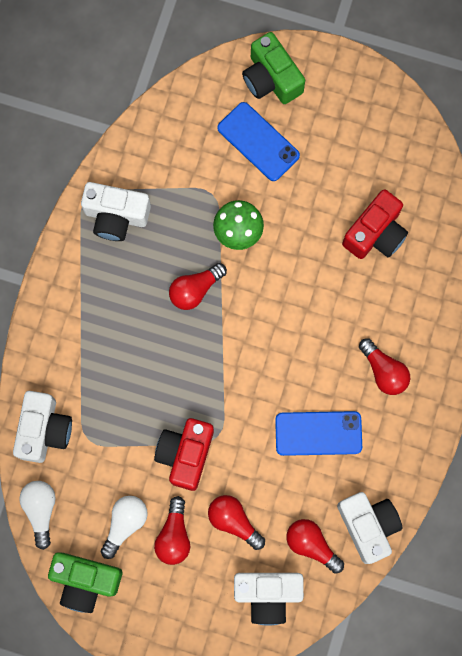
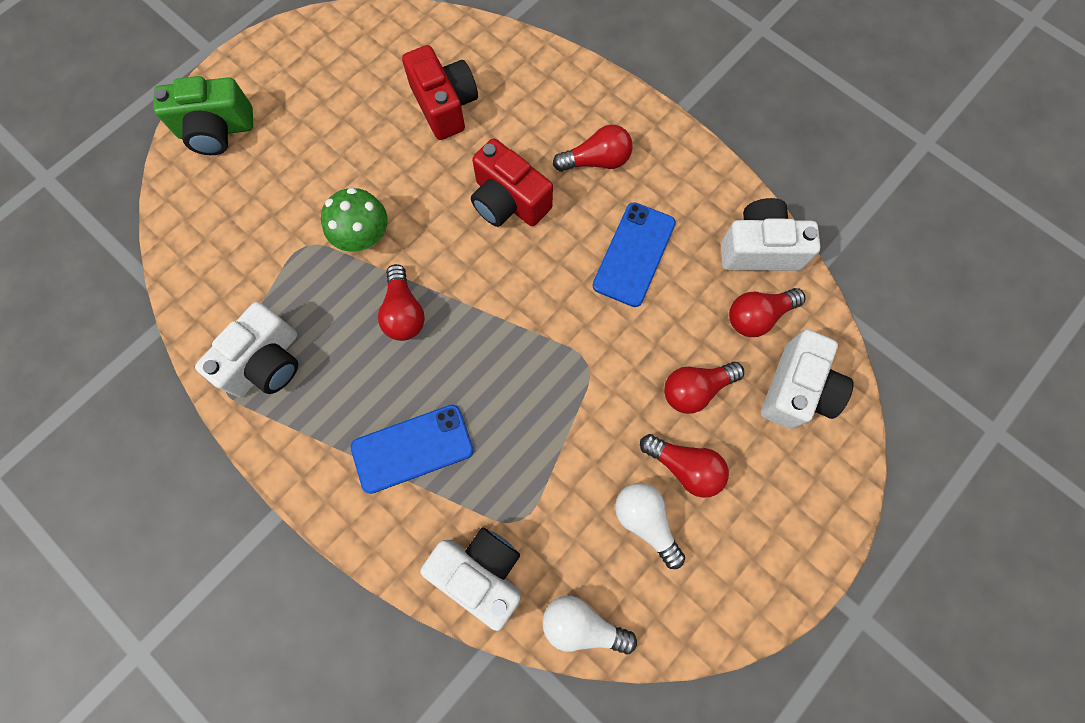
camera: 65 degrees left, 5 degrees down
(85, 581) = (697, 605): green camera -> none
(185, 454) = (592, 409): red camera -> red camera (508, 201)
(258, 141) = (276, 173): blue phone -> blue phone (412, 448)

